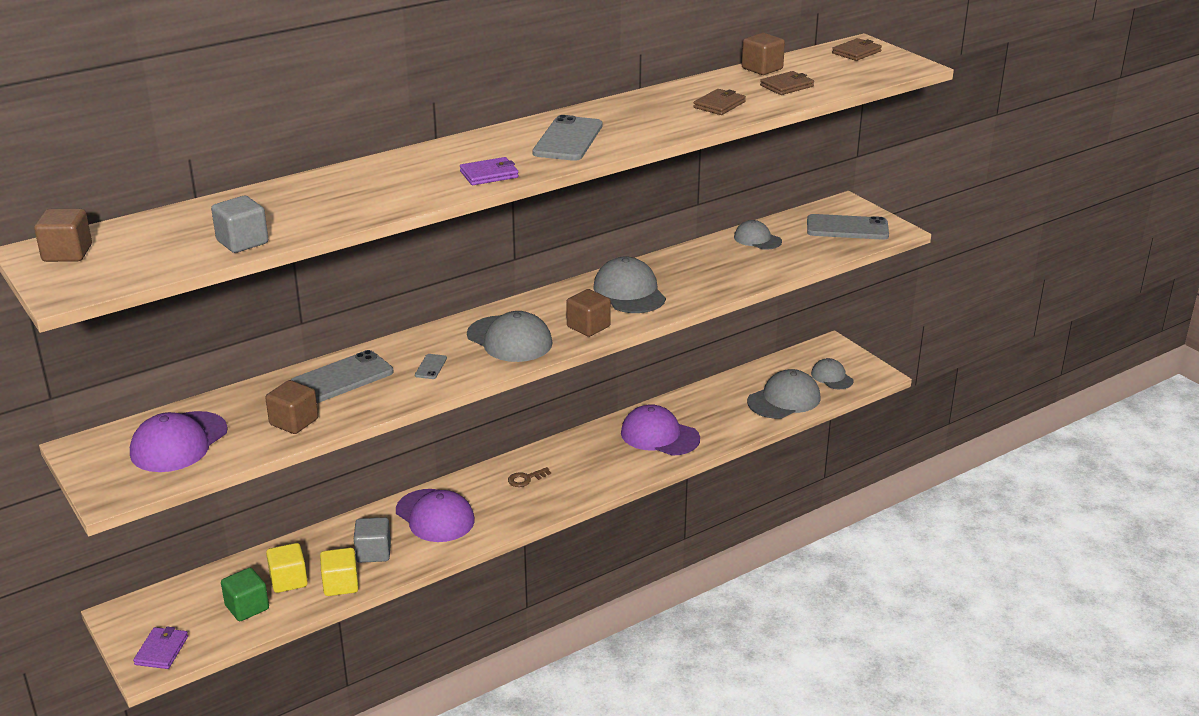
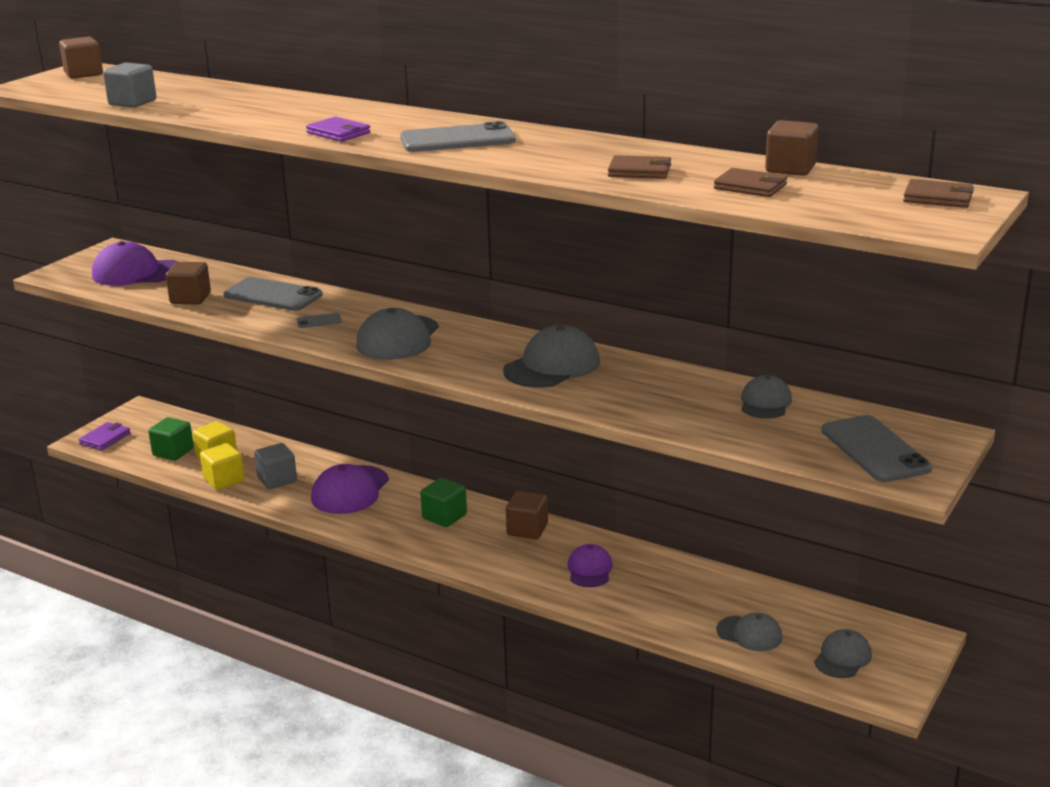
camera: 65 degrees right, 5 degrees down
(162, 650) = (105, 439): purple wallet -> purple wallet turned 45 degrees counterclockwise
(525, 479) = (444, 517): brown key -> green cube
(588, 327) = (457, 365): brown cube -> brown cube (527, 529)
(659, 436) = (589, 570): purple cap -> purple cap, size x0.61
(784, 400) = (749, 634): grey cap -> grey cap, size x0.61

